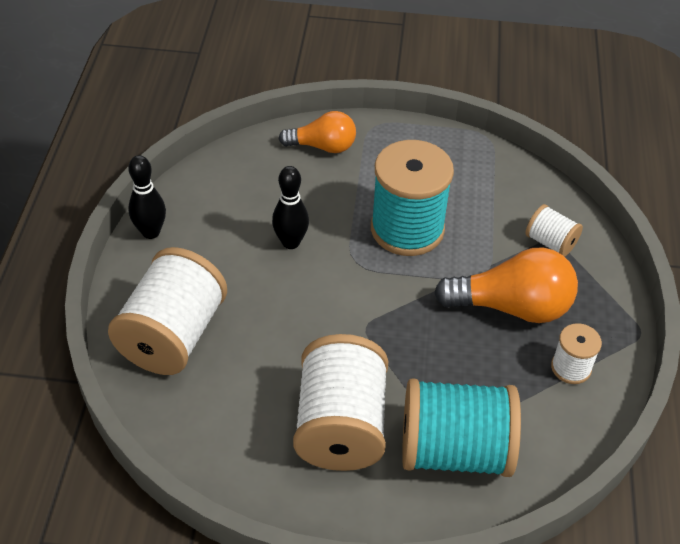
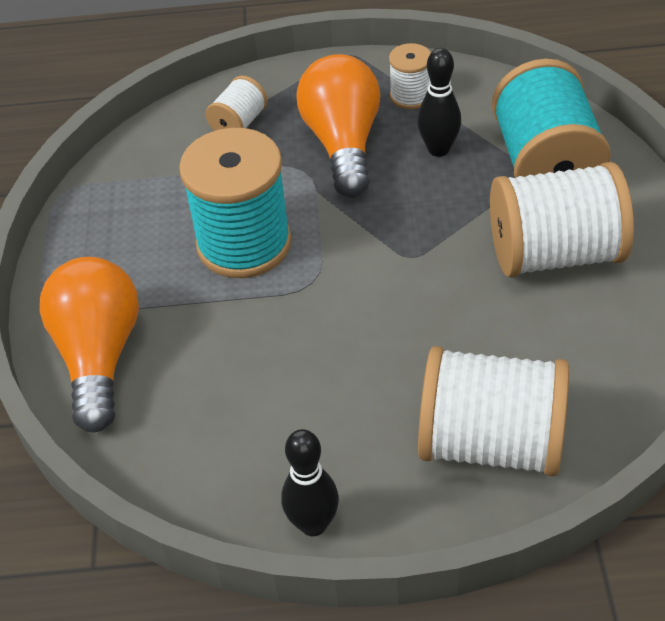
camera: 95 degrees left, 0 degrees up
(291, 242) = (294, 353): black bowling pin -> black bowling pin (438, 149)
(323, 146) = (99, 356): orange light bulb -> orange light bulb, size x1.56

